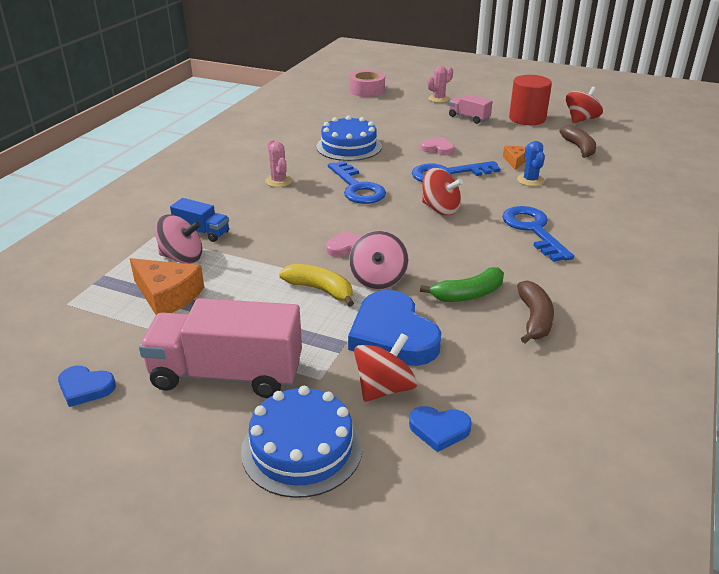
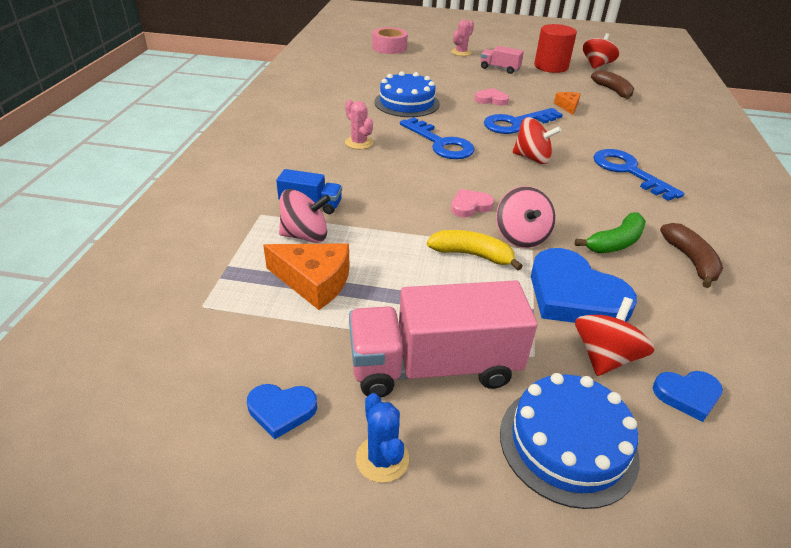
camera: 15 degrees left, 5 degrees up
(530, 180) = (593, 124): blue cactus -> blue cactus (382, 459)

